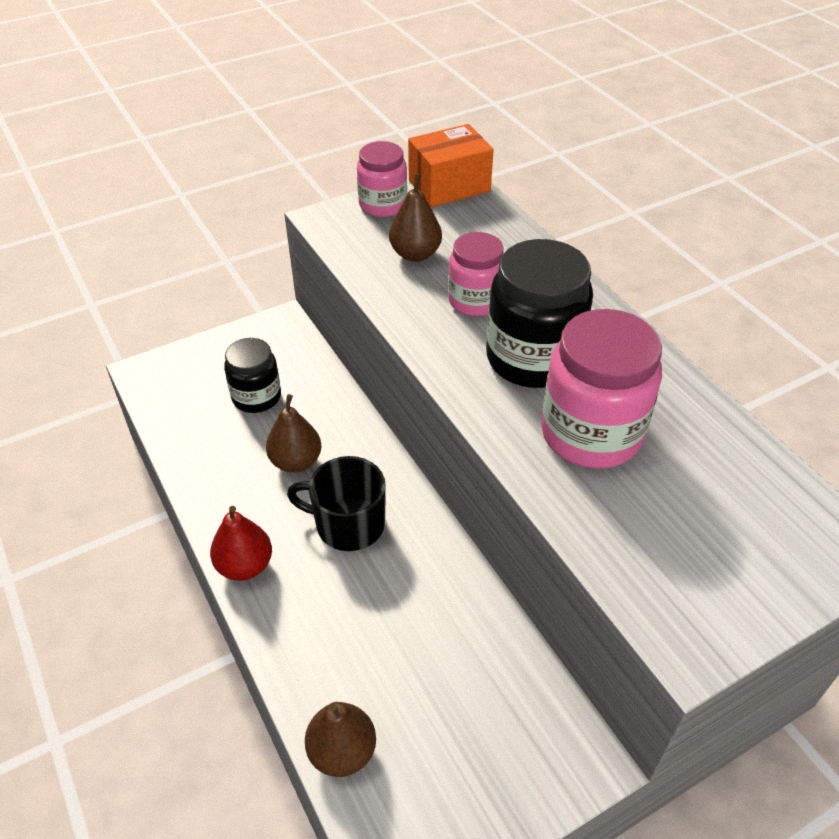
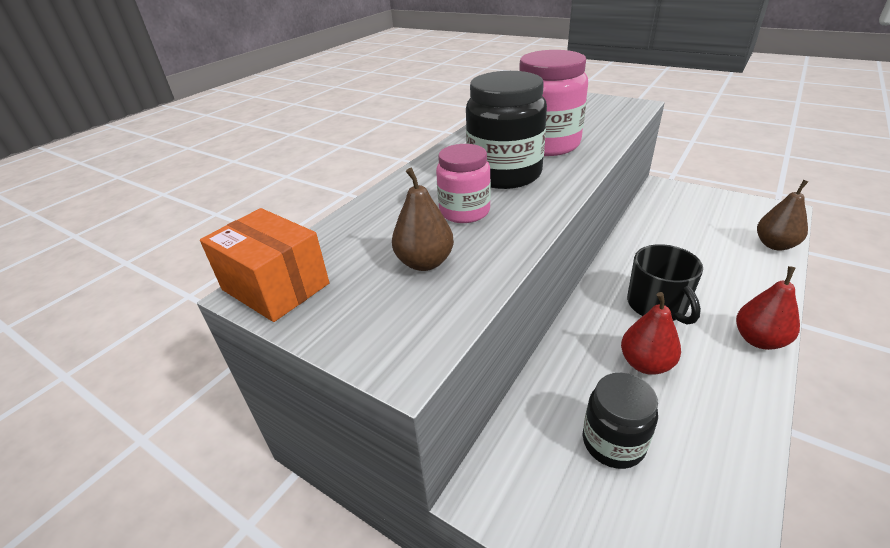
camera: 115 degrees left, 10 degrees down
(296, 461) = (645, 364): brown pear -> red pear
(383, 205) = (343, 321): pink jar -> none

